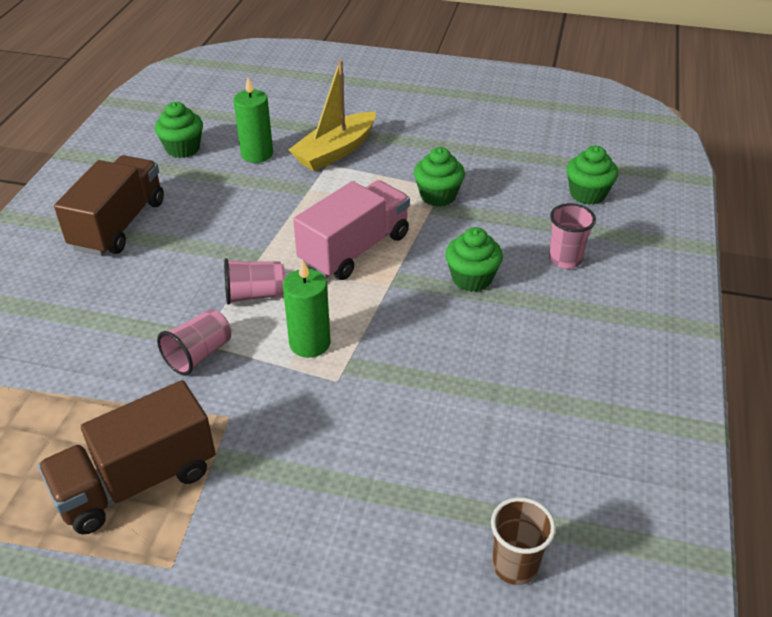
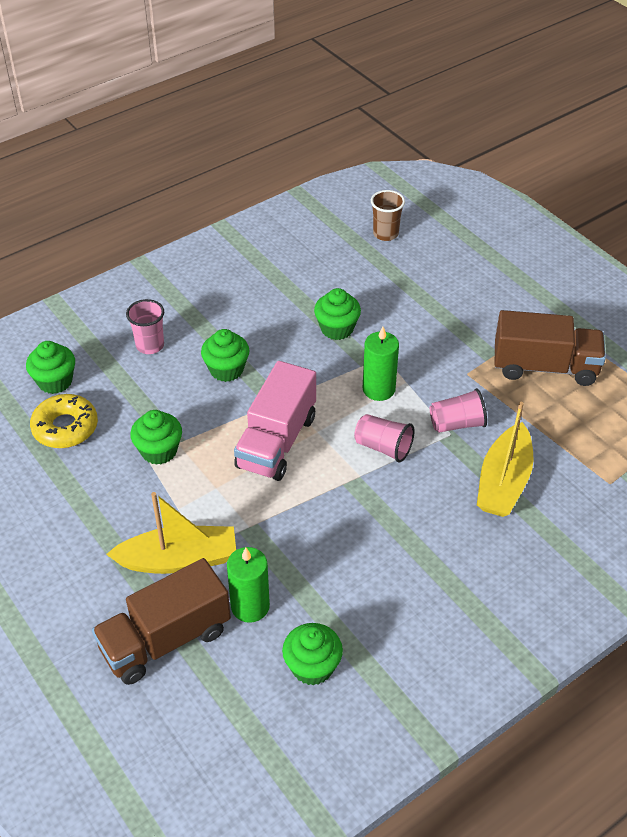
camera: 140 degrees left, 5 degrees up
(113, 327) = (503, 482): none -> yellow boat
(119, 225) = (441, 590): brown truck -> brown truck (165, 639)
(354, 249) = (276, 441): pink truck -> pink truck turned 60 degrees counterclockwise
(420, 381) = (337, 329): none -> green cupcake
(527, 173) = (65, 427): none -> yellow donut

